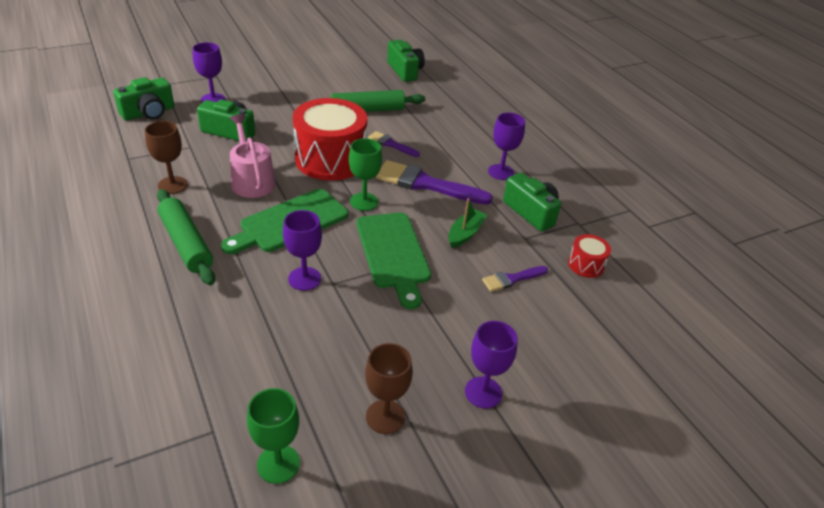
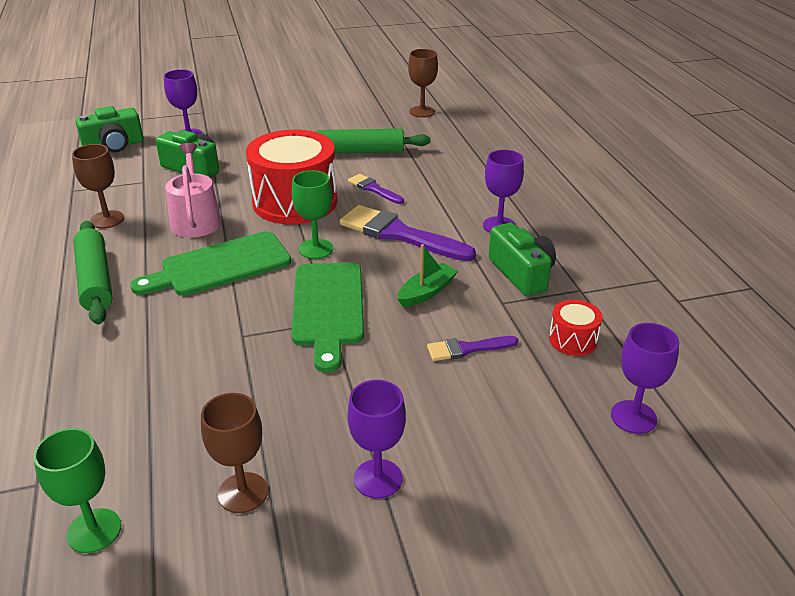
camera: 15 degrees right, 5 degrees down
(304, 279) = (211, 327): purple goblet -> purple goblet (633, 417)
(405, 71) = (422, 112): green camera -> brown goblet

